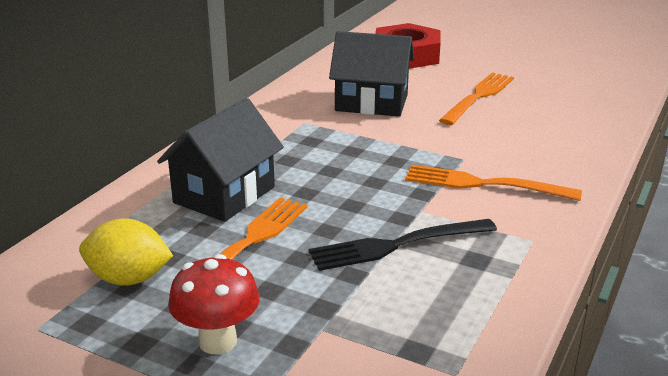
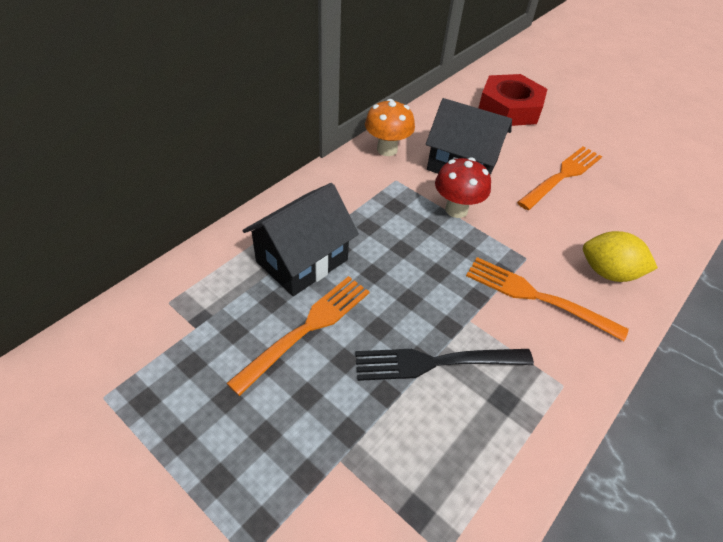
camera: 10 degrees right, 20 degrees up
(129, 279) = (193, 352): yellow lemon -> yellow lemon (608, 272)
(218, 341) = (245, 453): red mushroom -> red mushroom (456, 209)
(286, 102) = (387, 149): none -> orange mushroom

